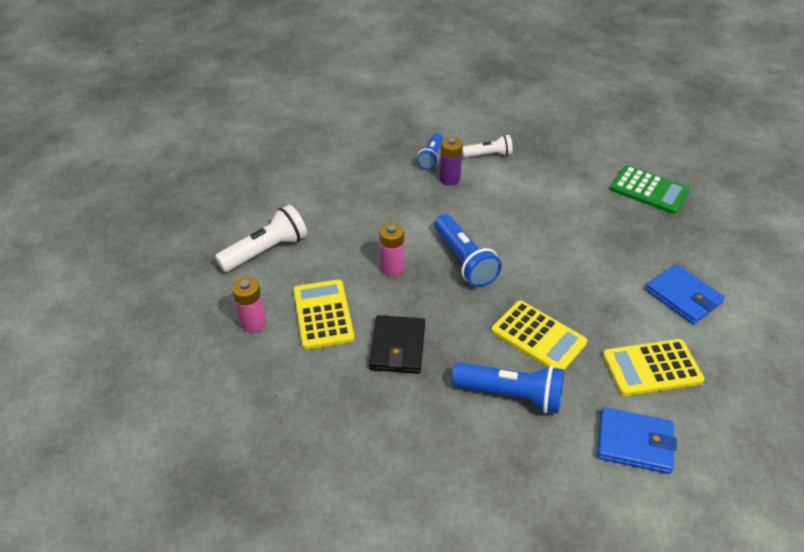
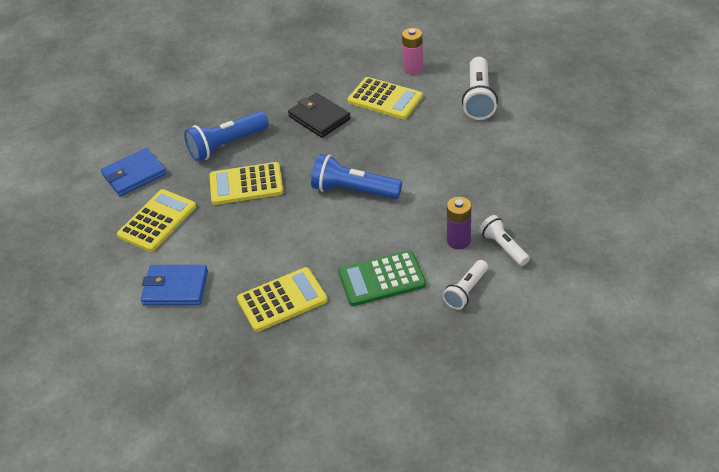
camera: 135 degrees right, 0 degrees up
(392, 267) = (390, 150): pink battery -> none
(431, 157) = (503, 247): blue flashlight -> white flashlight
(608, 230) = (282, 300): none -> yellow calculator
(649, 190) = (290, 374): green calculator -> green calculator (382, 279)

